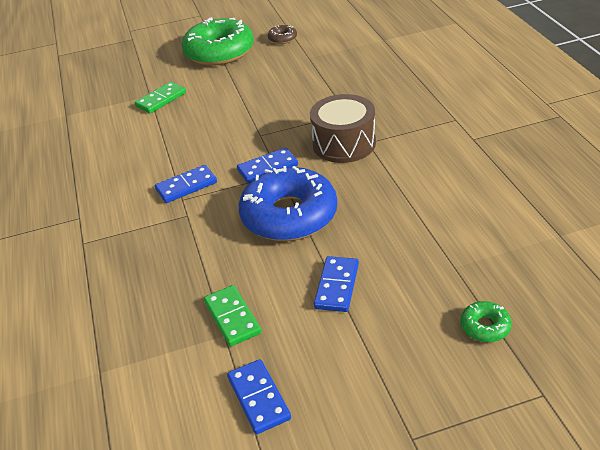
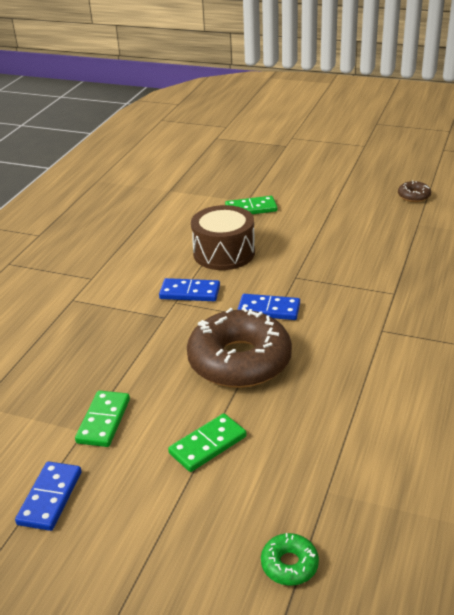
camera: 35 degrees right, 5 degrees down
(219, 52) = (344, 186): green donut -> none
(289, 215) = (239, 361): blue donut -> brown donut
(336, 286) = (207, 445): blue domino -> green domino
(344, 144) = (358, 320): brown drum -> brown drum (224, 253)

